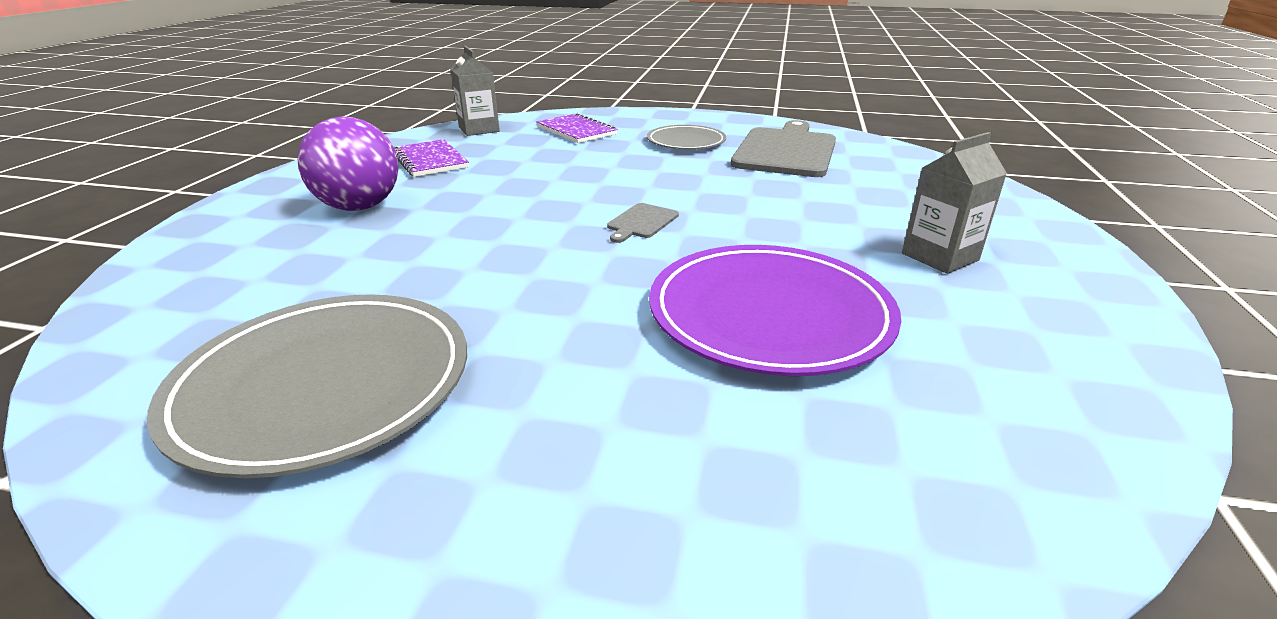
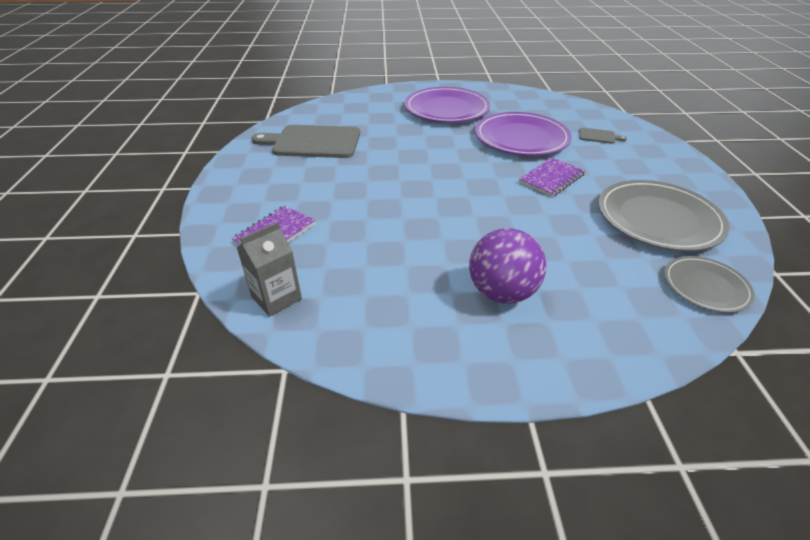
camera: 105 degrees left, 10 degrees up
(430, 161) = (385, 296): purple notebook -> purple notebook (551, 178)
(641, 222) = (454, 175): grey cutting board -> grey cutting board (598, 136)
(686, 142) = (299, 177): grey plate -> grey plate (705, 287)
(940, 257) = (446, 109): grey carton -> purple plate

